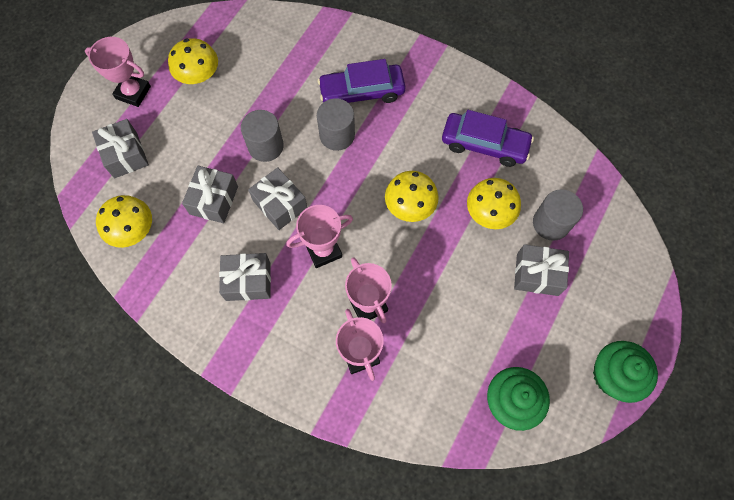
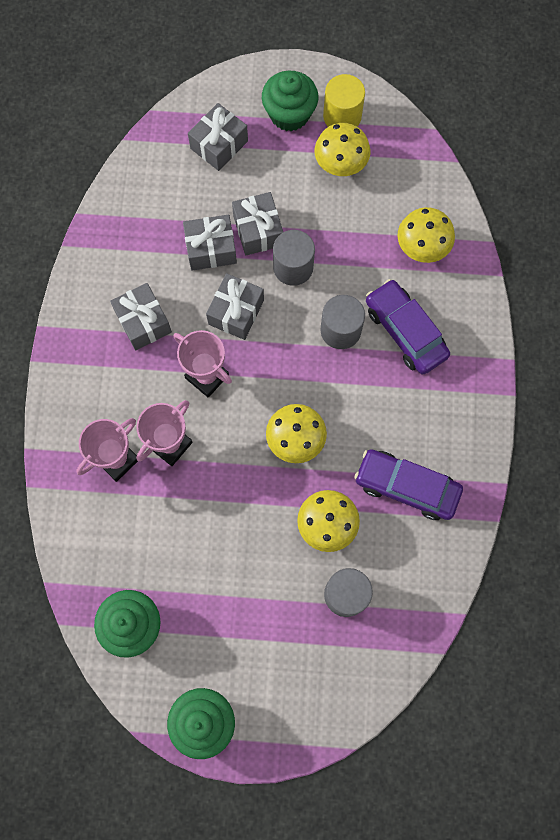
camera: 65 degrees right, 5 degrees up
(132, 230) = (146, 193): yellow mushroom -> yellow mushroom (422, 246)
(133, 92) = (289, 114): pink trophy -> green cupcake
(160, 57) = (342, 116): none -> yellow cylinder
(484, 144) = (406, 487): purple car -> purple car turned 120 degrees clockwise
(537, 274) = (279, 601): grey gift -> grey gift (258, 230)

